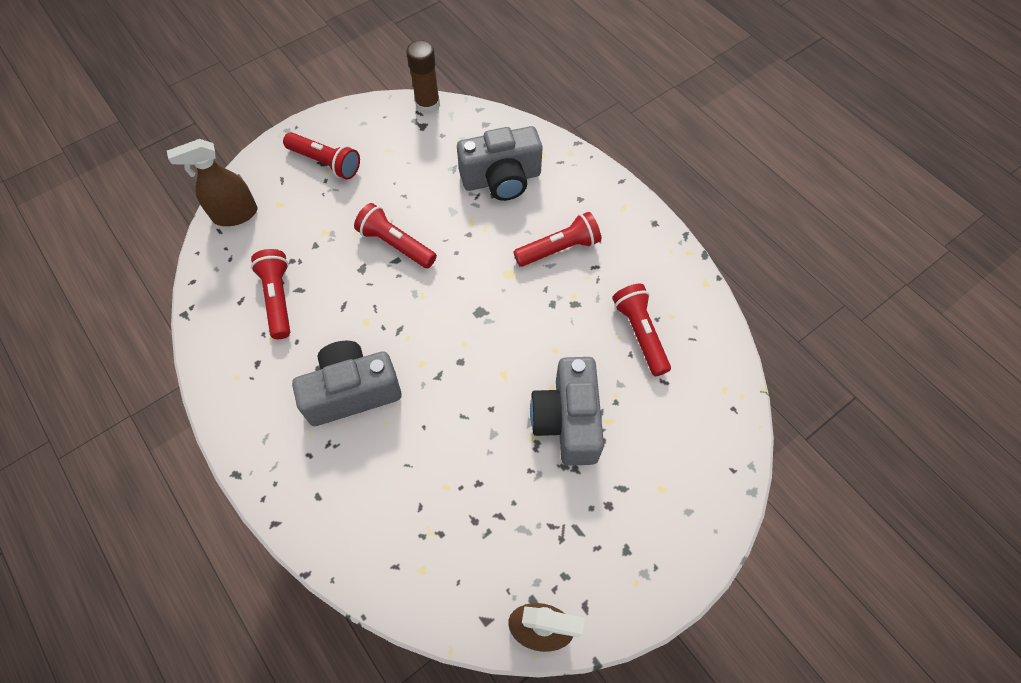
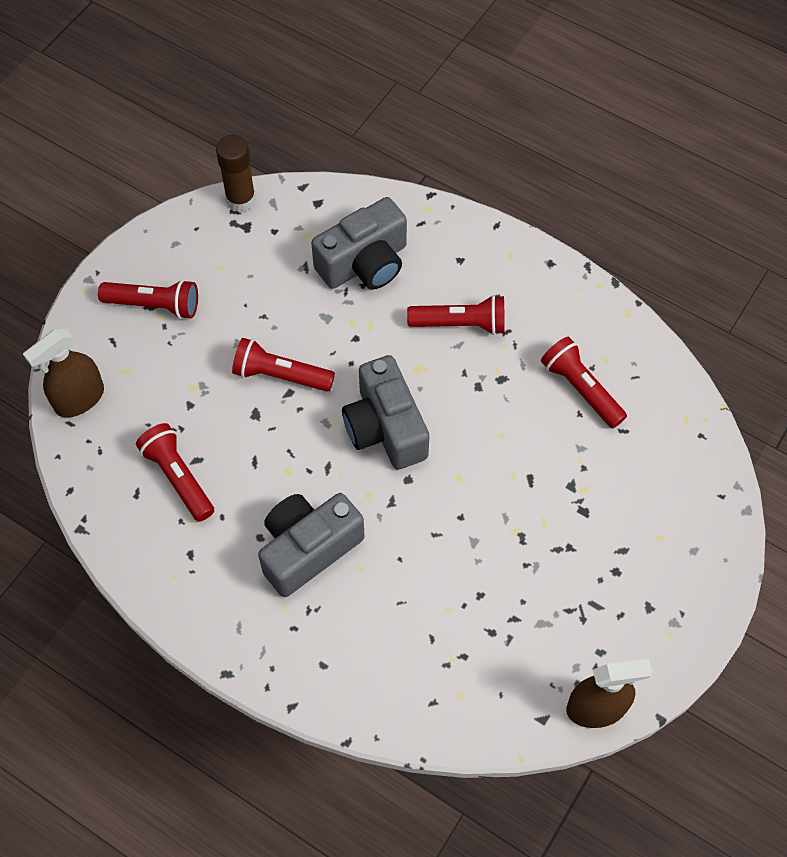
camera: 20 degrees left, 0 degrees up
(559, 249) = (460, 324): red flashlight -> red flashlight turned 45 degrees clockwise
(567, 420) = (543, 503): grey camera -> grey camera (385, 428)

